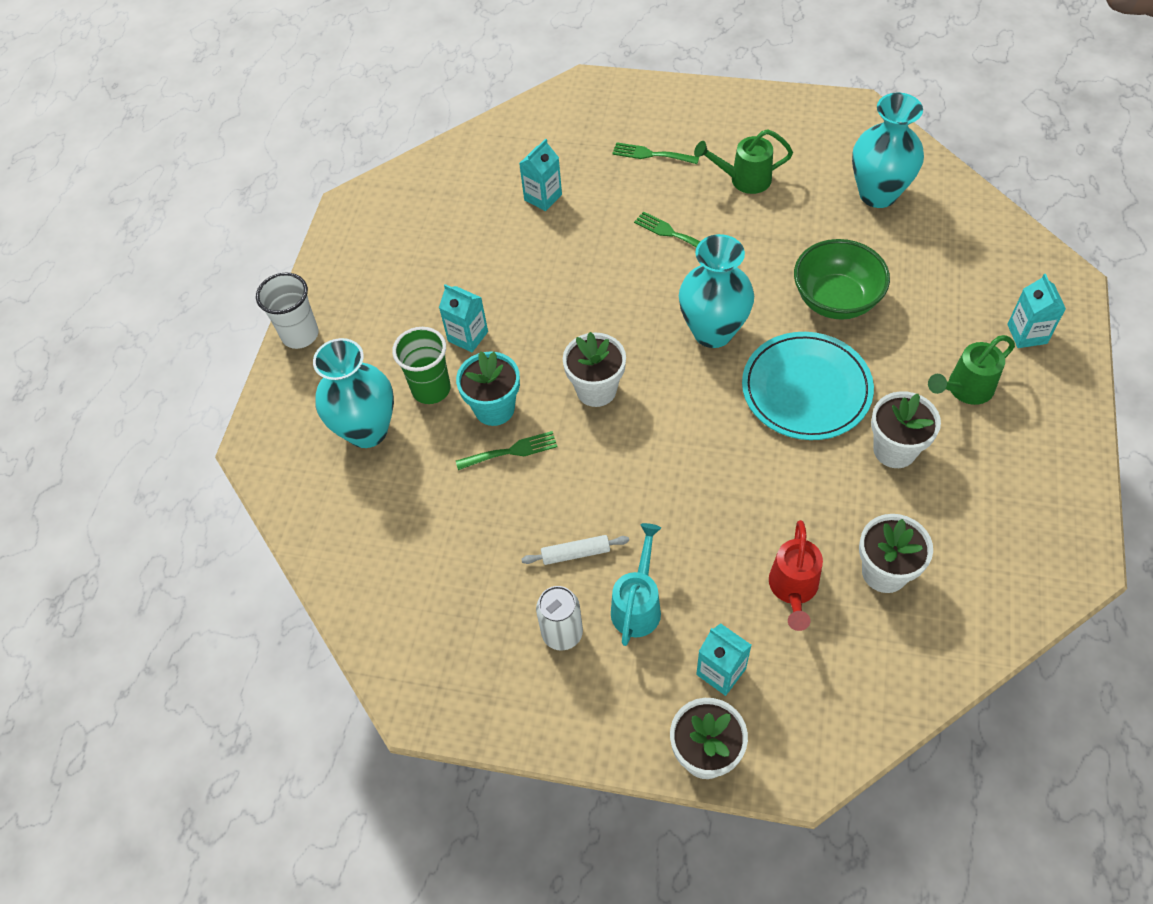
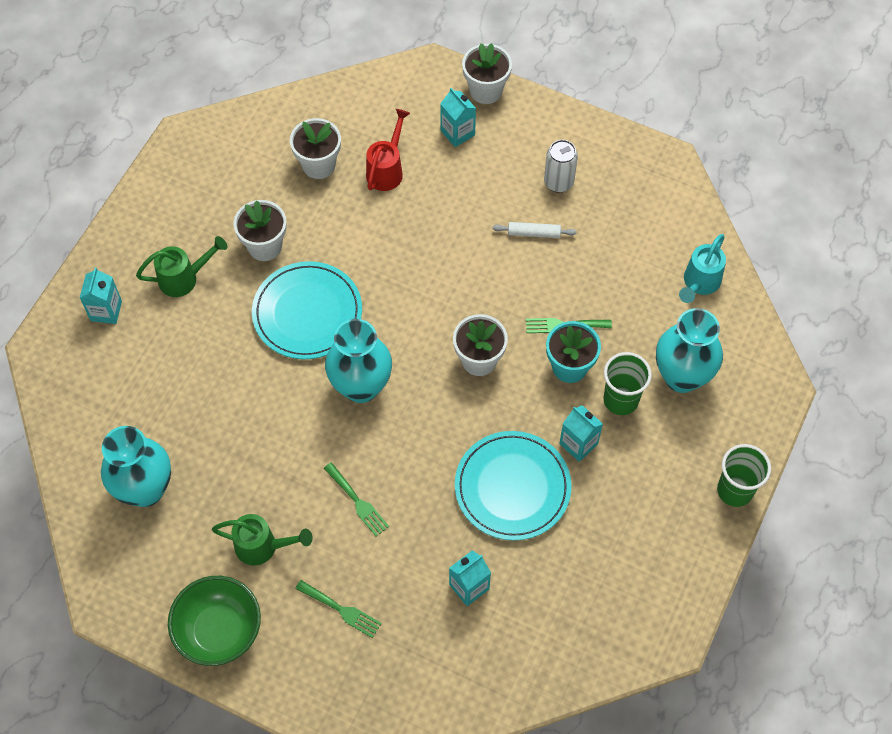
camera: 170 degrees left, 5 degrees up
(300, 335) = (735, 490): white cup -> green cup
(525, 282) = (512, 487): none -> turquoise plate
(638, 605) = (499, 187): turquoise watering can -> turquoise watering can (699, 283)
(835, 300) = (243, 387): green bowl -> green bowl (219, 630)

